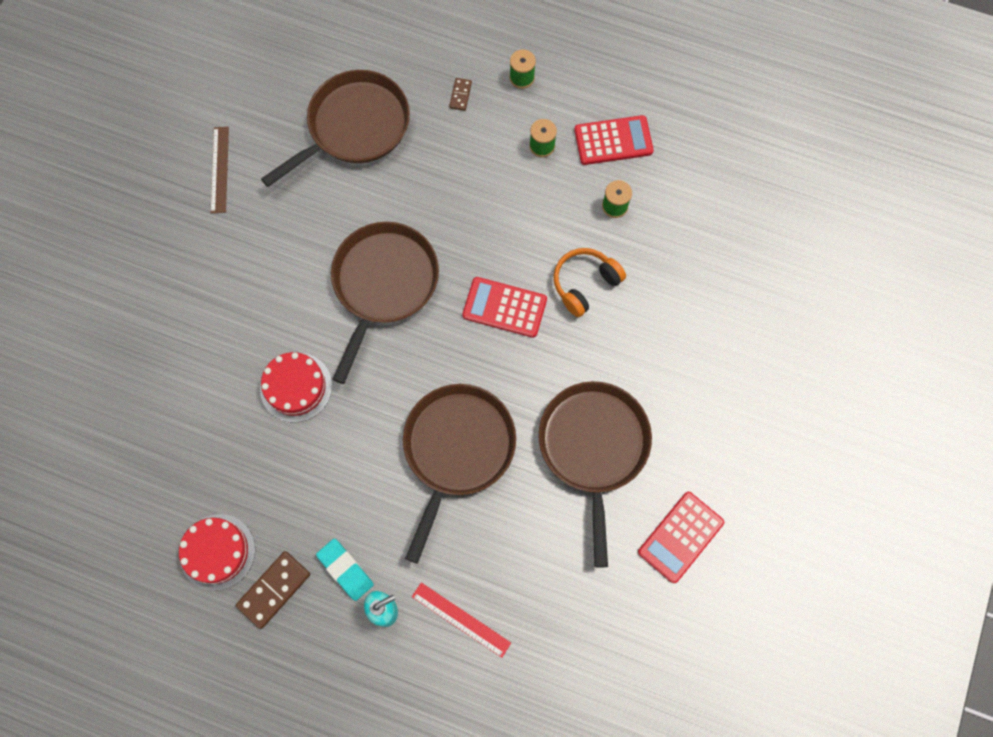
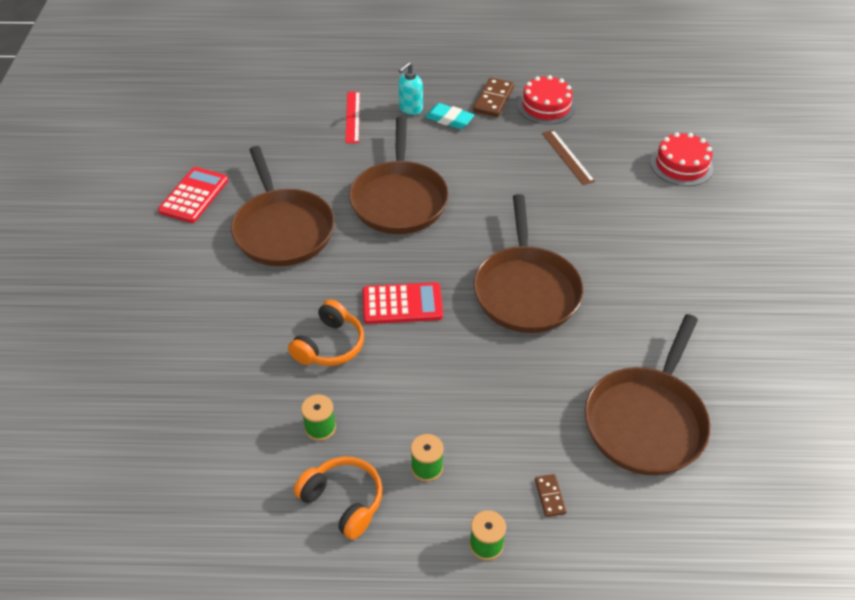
camera: 160 degrees right, 25 degrees down
(220, 169) = (749, 337): brown ruler -> brown ruler (567, 157)
(296, 387) = (554, 202): red cake -> red cake (681, 165)
(461, 619) = (352, 117): red ruler -> red ruler turned 75 degrees clockwise
(613, 141) = (343, 501): red calculator -> orange headphones

